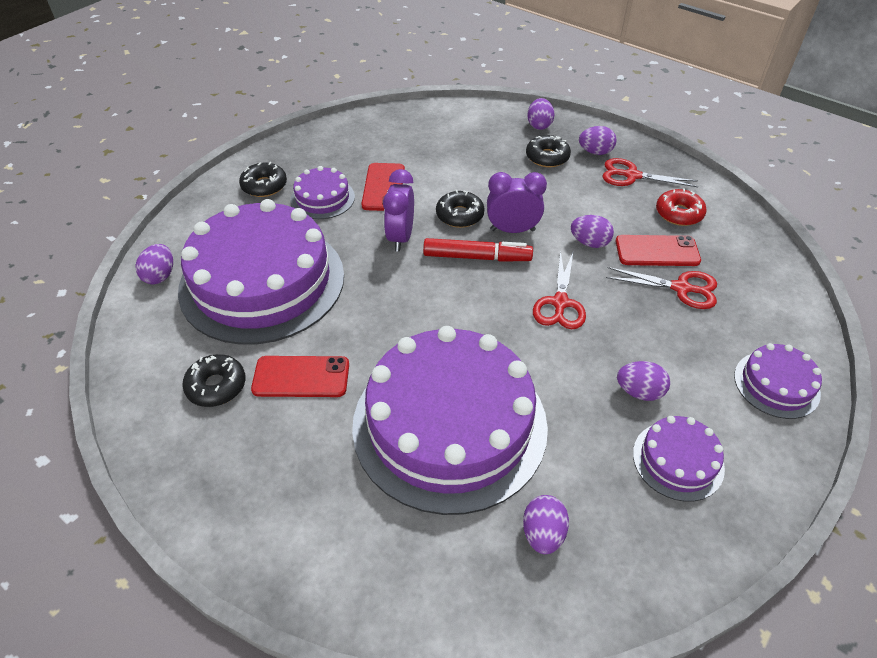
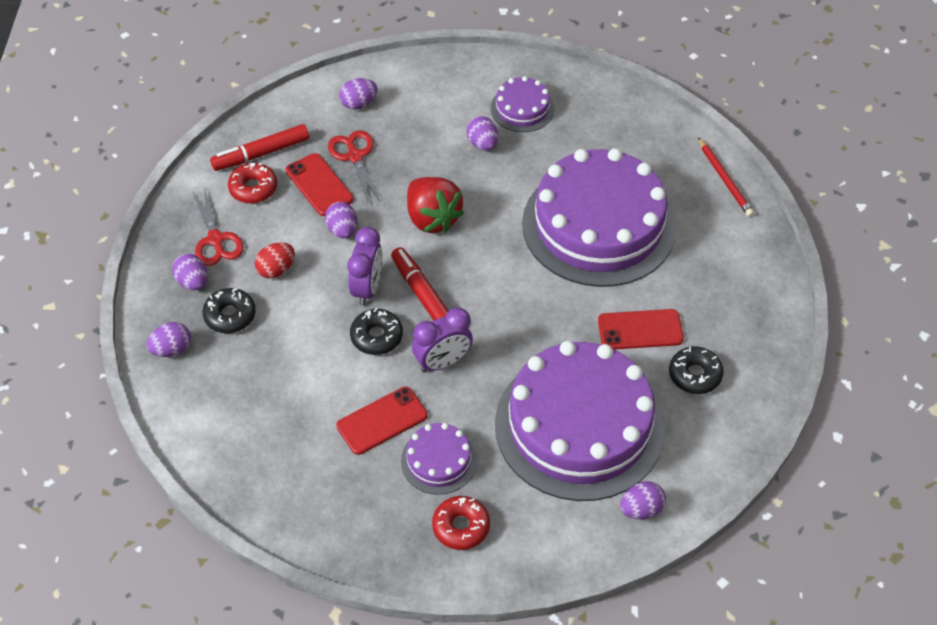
camera: 125 degrees left, 5 degrees up
(264, 186) = (461, 527): black donut -> red donut
(301, 377) = (640, 330): red phone -> red phone turned 60 degrees counterclockwise
(412, 610) = (725, 179): none -> red pencil
(512, 230) = (367, 288): purple clock -> purple clock turned 135 degrees counterclockwise
(543, 534) = (629, 147): purple egg -> purple egg (359, 104)
(560, 303) = (432, 218): red scissors -> red strawberry
(574, 193) = (276, 270): none -> red egg
(722, 233) = (261, 153): none -> red marker
(776, 384) = (415, 82): purple cake -> none

